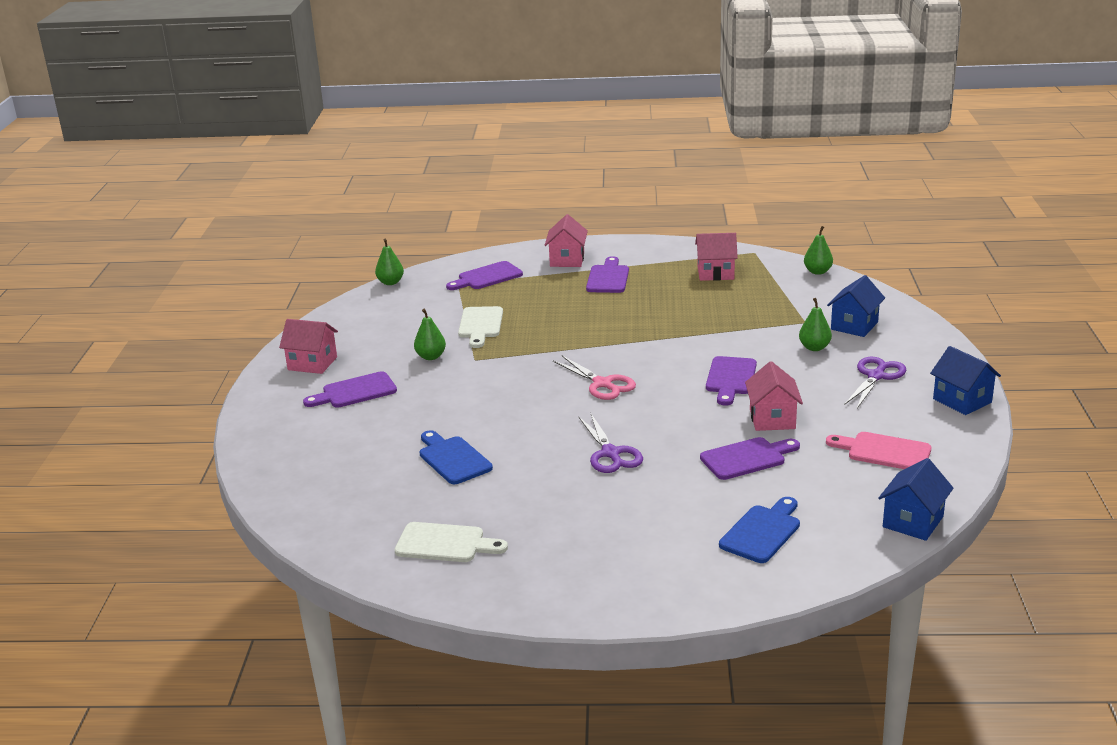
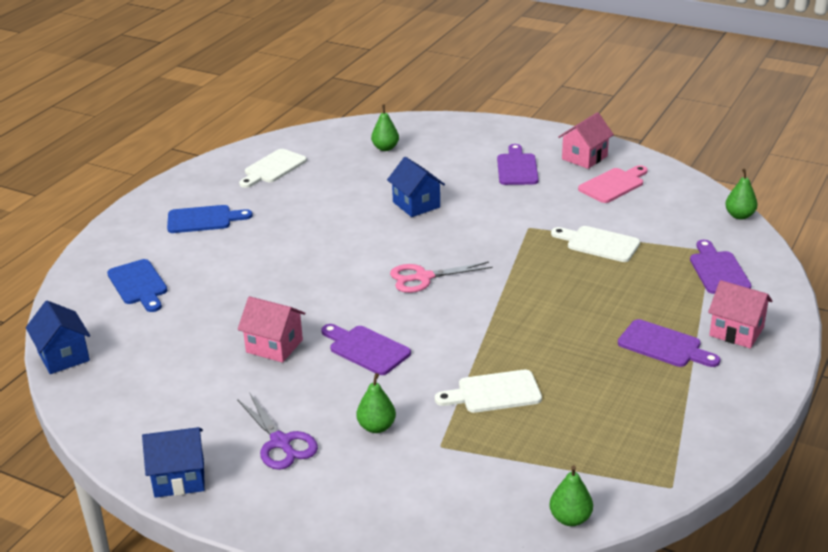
camera: 115 degrees right, 5 degrees up
(431, 356) = (552, 208): green pear -> green pear (385, 148)
(453, 459) = (373, 188): blue cutting board -> blue cutting board (203, 219)
(610, 453) = (309, 252): purple scissors -> none
(715, 273) = (624, 428): pink house -> none
(727, 319) = (494, 393): none -> white cutting board
(746, 458) = (233, 311): purple cutting board -> none
(854, 326) = (399, 480): blue house -> blue house (416, 204)
(884, 451) = (160, 386): pink cutting board -> pink cutting board (613, 185)

